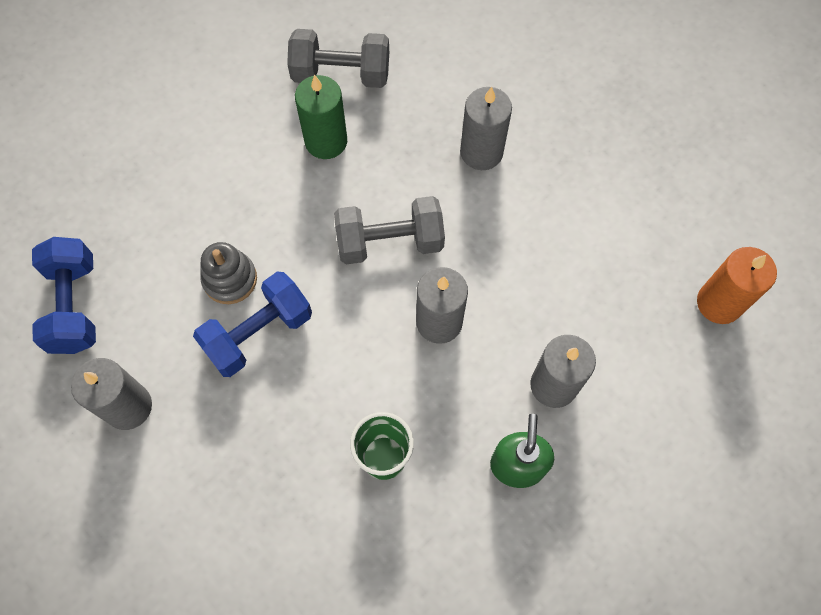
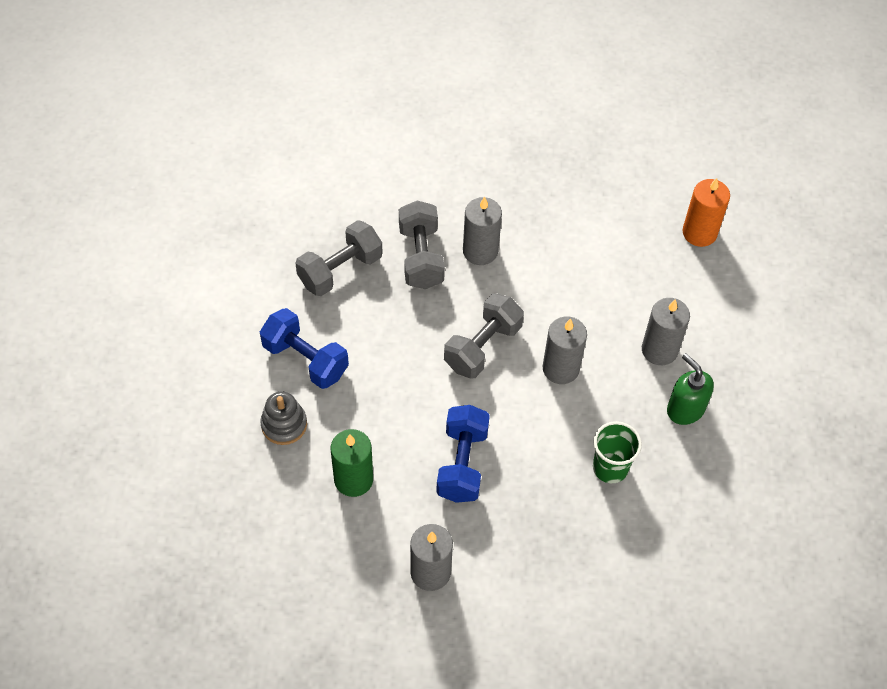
camera: 45 degrees left, 10 degrees down
(74, 305) = (327, 546): blue dumbbell -> blue dumbbell (305, 359)
(230, 279) = (409, 448): grey stacking toy -> grey stacking toy (284, 424)
(326, 141) = (377, 318): green candle -> green candle (353, 479)
(422, 116) = (421, 257): none -> grey dumbbell

